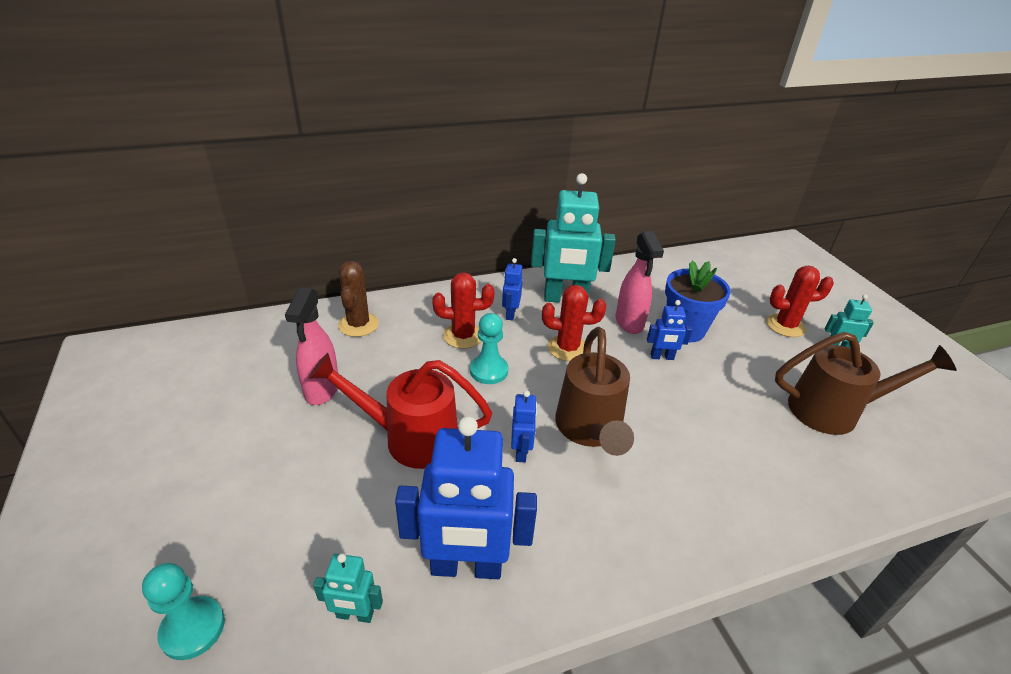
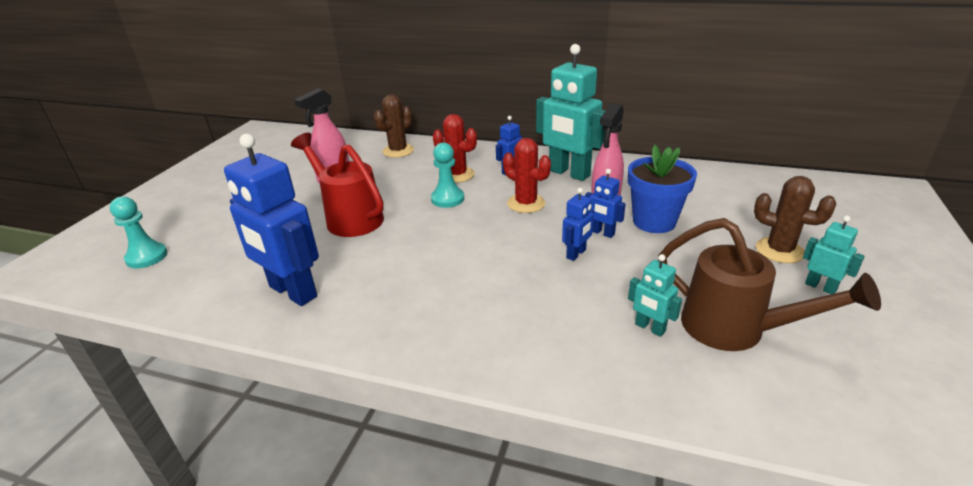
camera: 40 degrees right, 5 degrees down
(355, 615) = (212, 285): turquoise robot -> turquoise robot (649, 328)
(521, 451) = (406, 249): blue robot -> blue robot (576, 254)
(590, 430) = (472, 256): brown watering can -> none
(785, 326) = (779, 250): red cactus -> brown cactus

